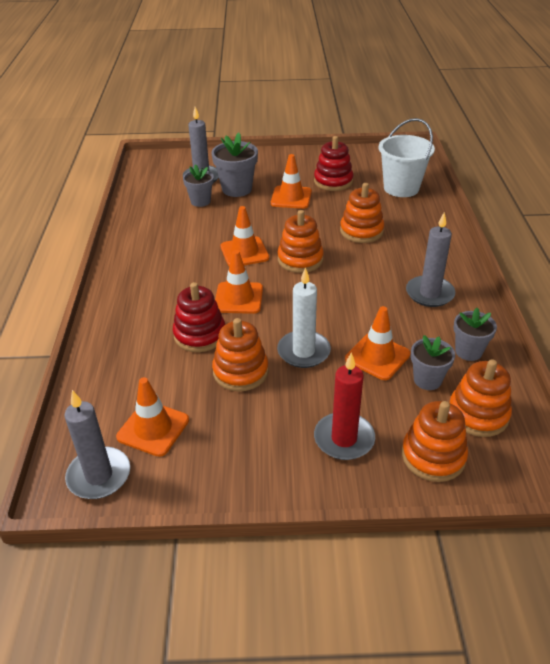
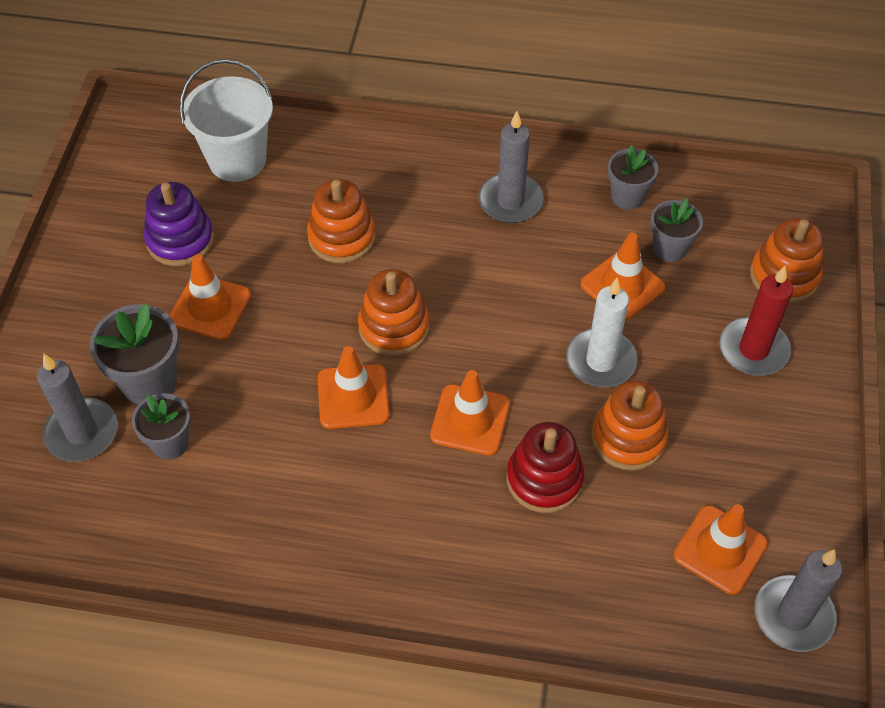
camera: 80 degrees left, 15 degrees up
(333, 181) = (180, 240): red stacking toy -> purple stacking toy
(478, 414) = (728, 220): orange stacking toy -> none

